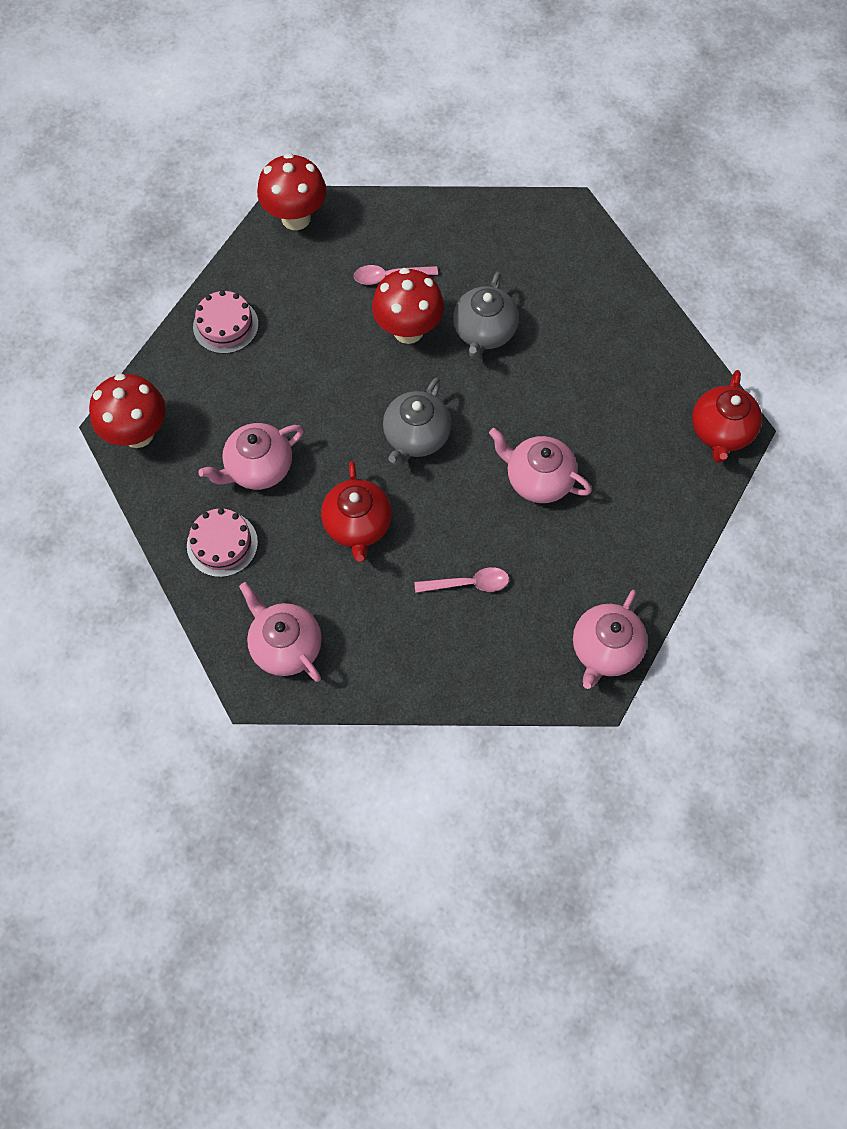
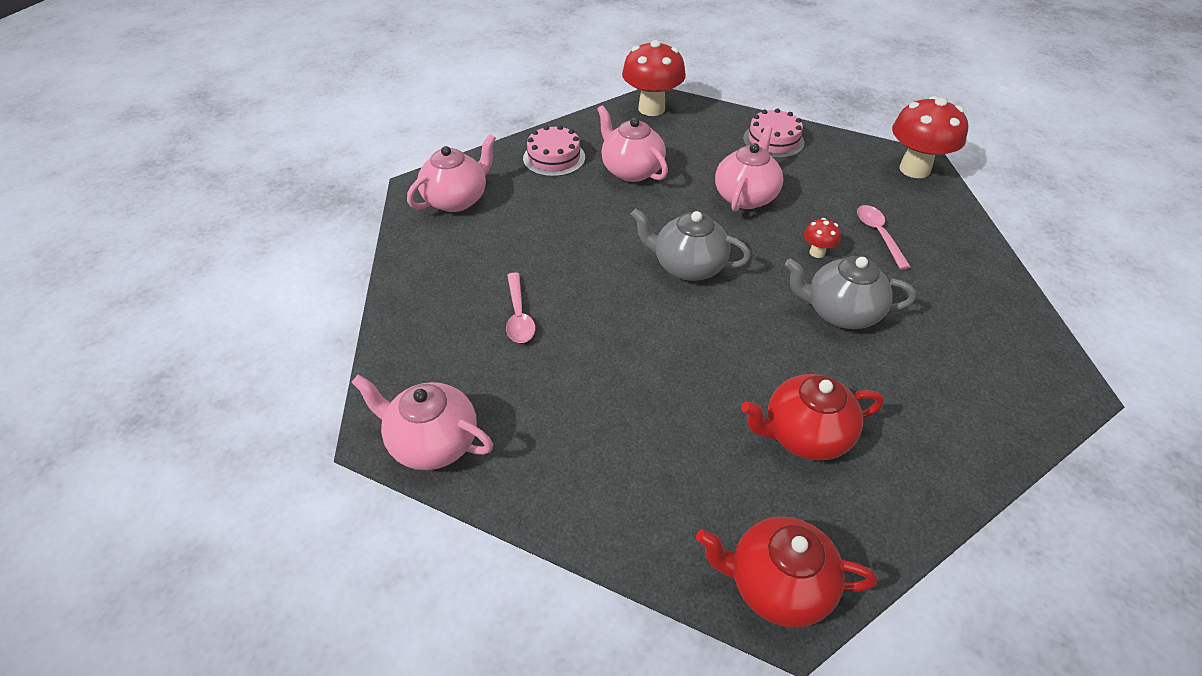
camera: 85 degrees right, 20 degrees down
(358, 525) = (580, 233): red teapot -> red teapot (805, 435)
(408, 330) = (817, 252): red mushroom -> red mushroom, size x0.46
(538, 479) = (655, 369): pink teapot -> pink teapot (745, 196)

